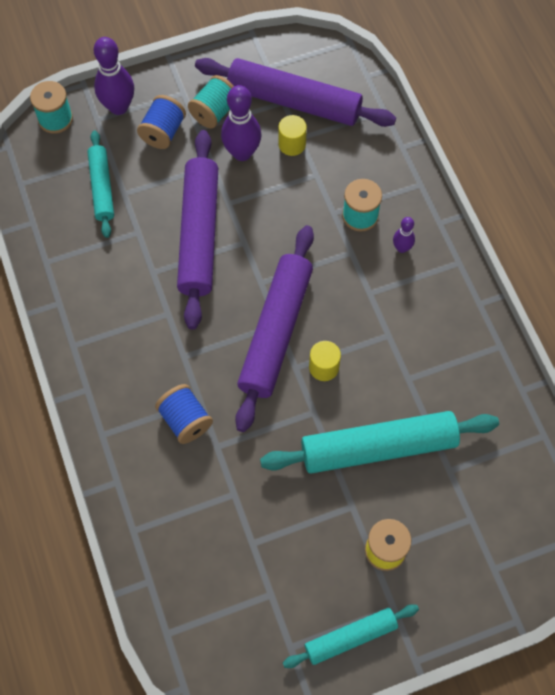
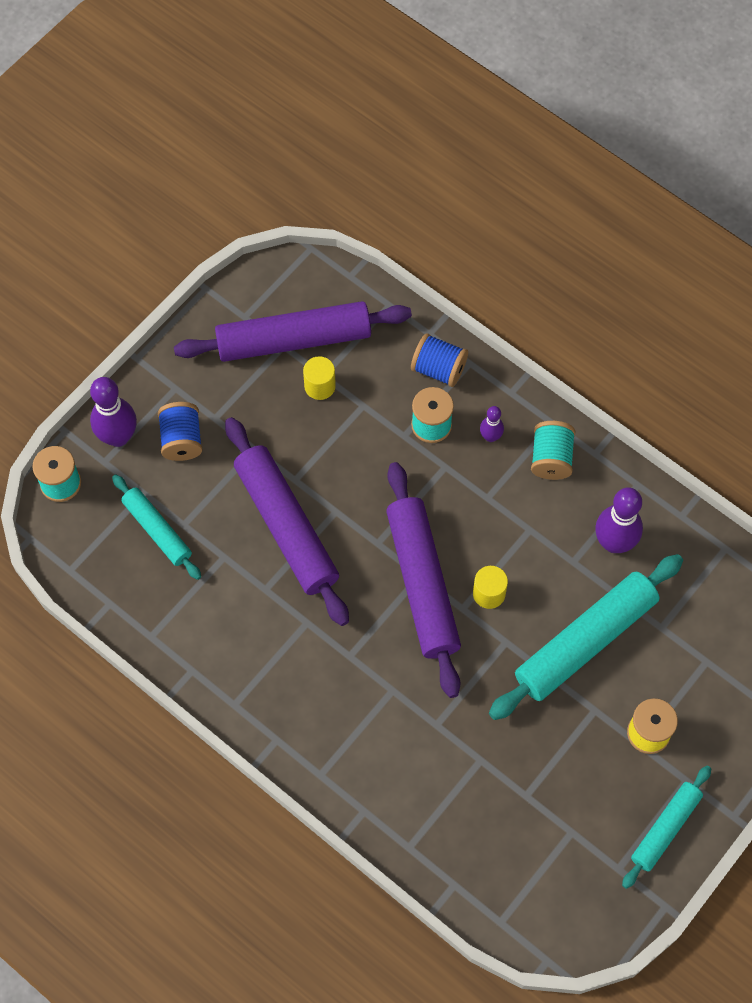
camera: 30 degrees left, 0 degrees up
(185, 420) = (391, 716): blue spool -> blue spool (438, 369)
(214, 112) = (220, 392): turquoise spool -> turquoise spool (551, 458)
(242, 153) = (275, 420): purple bowling pin -> purple bowling pin (614, 542)

